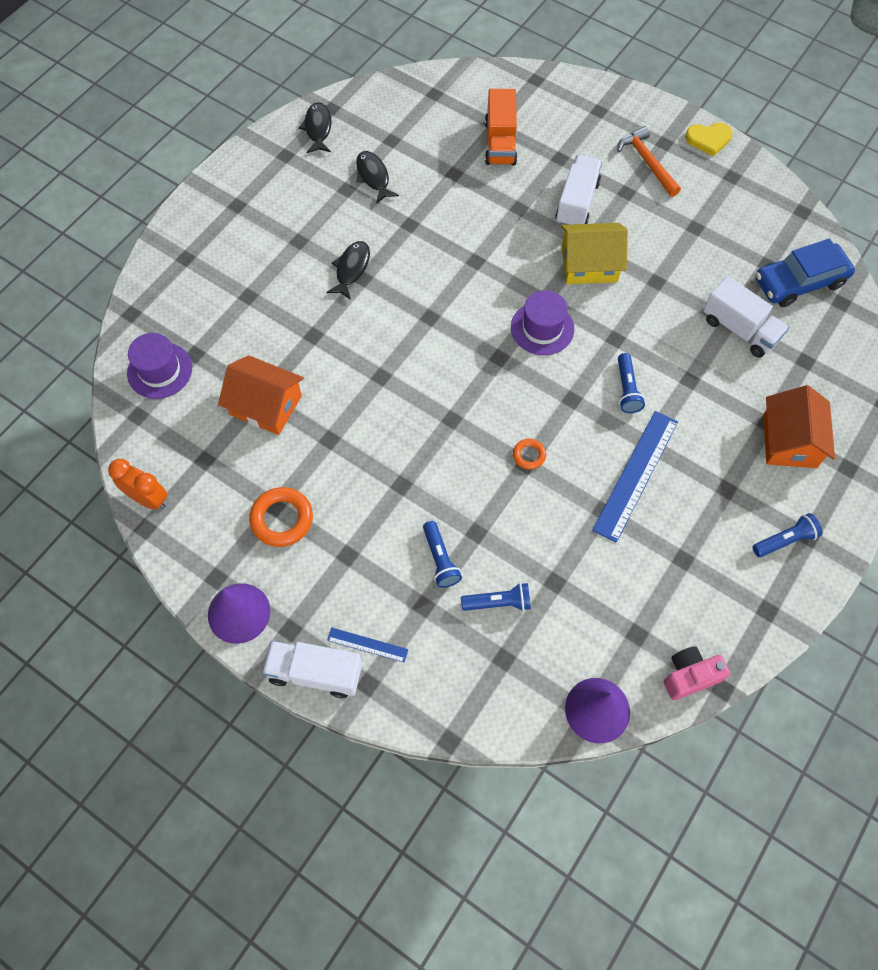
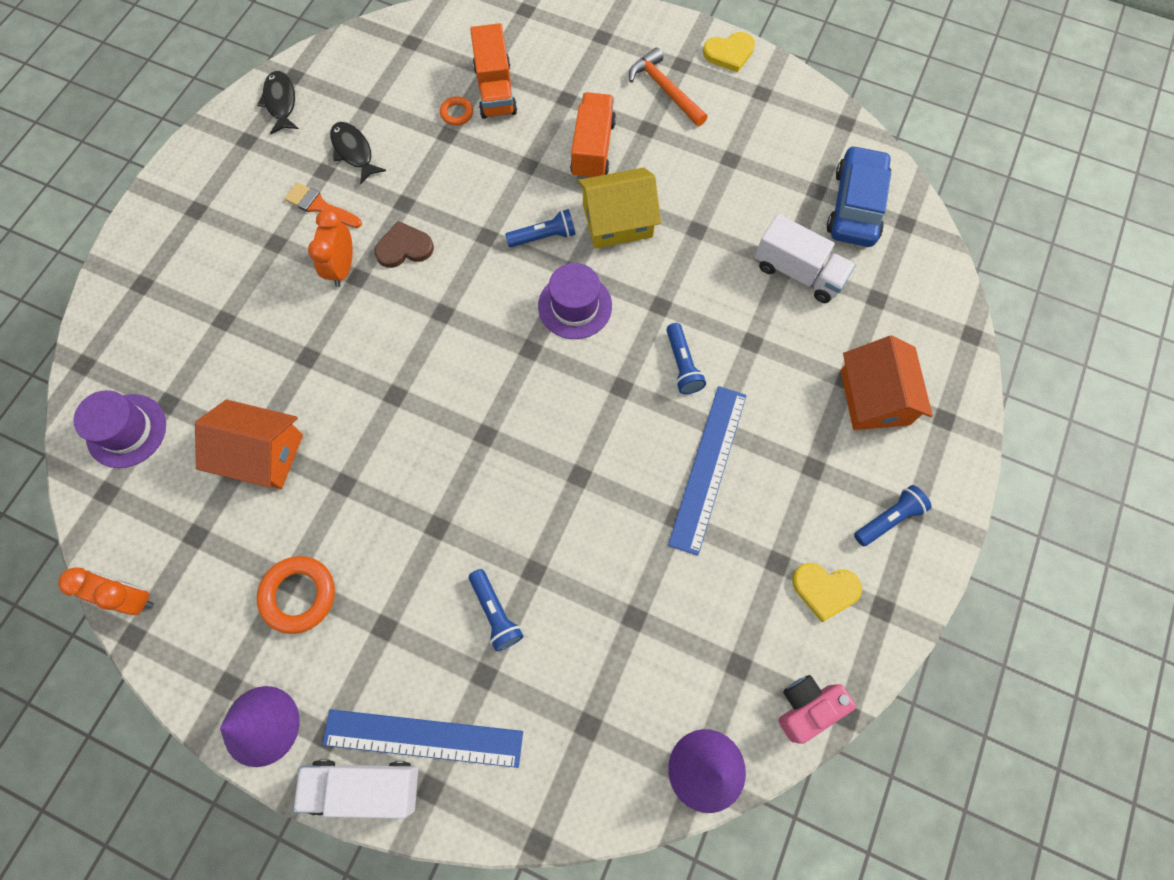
camera: 10 degrees left, 5 degrees up
(339, 217) = (320, 206): none -> orange brush
(351, 269) = (342, 268): black fish -> orange clock
(367, 645) = (423, 738): blue ruler -> blue ruler, size x2.01
(405, 260) = (404, 248): none -> brown heart
(498, 602) = (571, 655): blue flashlight -> blue flashlight (543, 236)
(529, 455) = (581, 464): orange ring -> orange ring (457, 113)
(577, 203) = (593, 149): white truck -> orange truck
(720, 587) = (825, 590): none -> yellow heart
(799, 282) = (855, 206): blue car -> blue car turned 135 degrees clockwise

